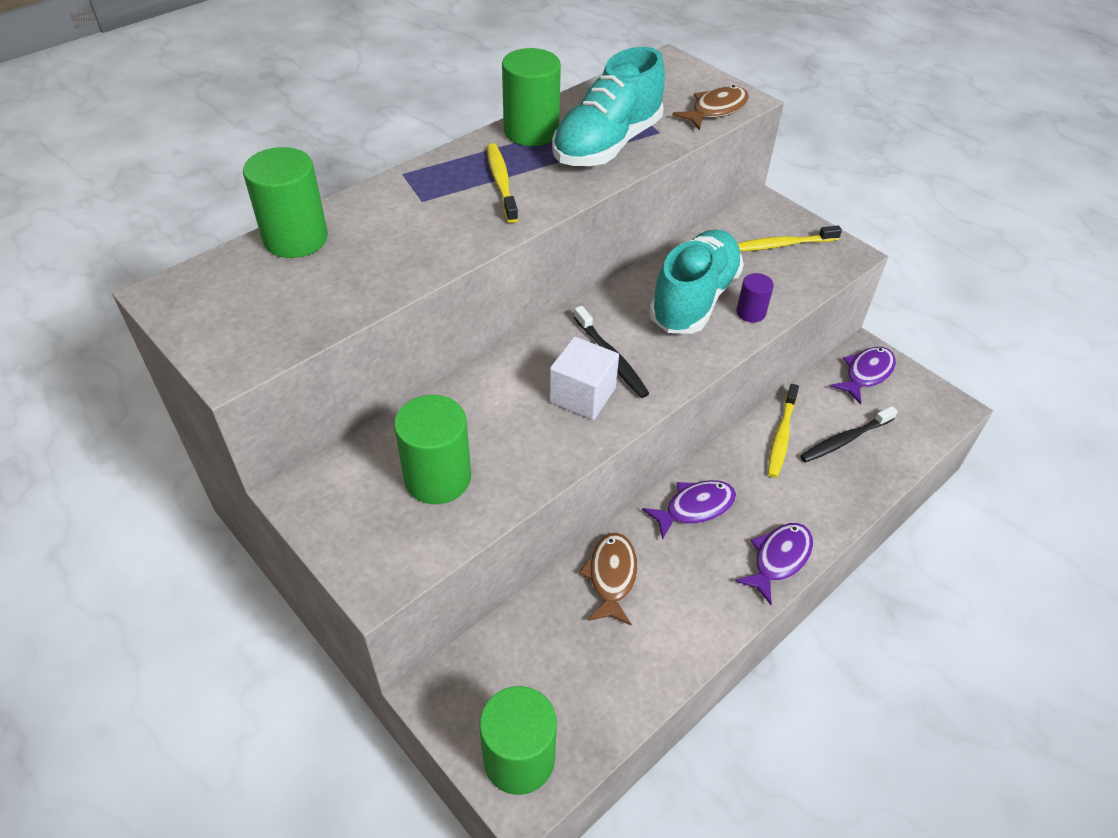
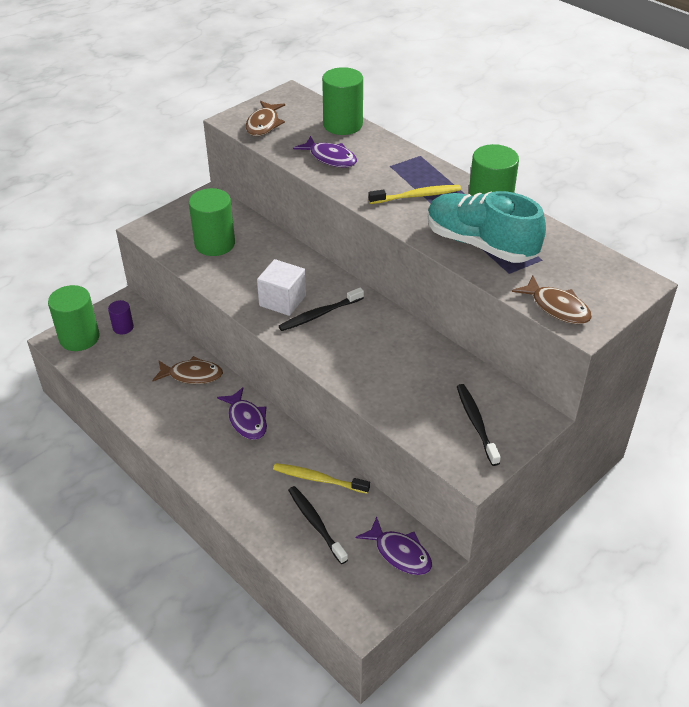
camera: 90 degrees right, 5 degrees down
(262, 326) = (264, 124): none -> brown fish
(694, 299) = (390, 361): turquoise shoe -> none
(750, 312) = (378, 394): purple cylinder -> purple cylinder (123, 327)
(778, 559) = (198, 465): purple fish -> purple fish (330, 158)
(782, 245) = (476, 423): yellow toothbrush -> black toothbrush

